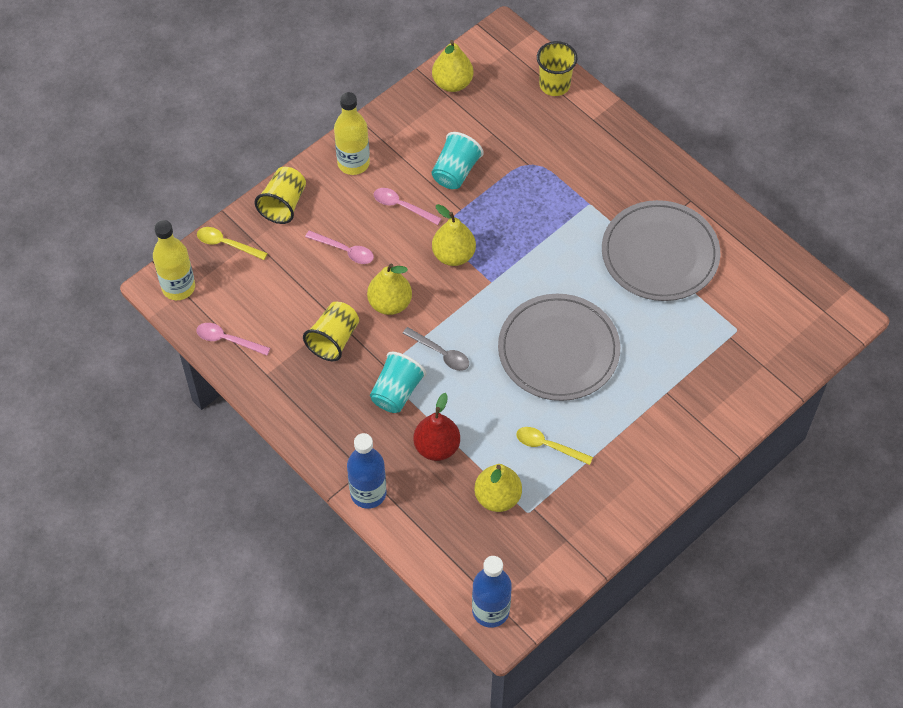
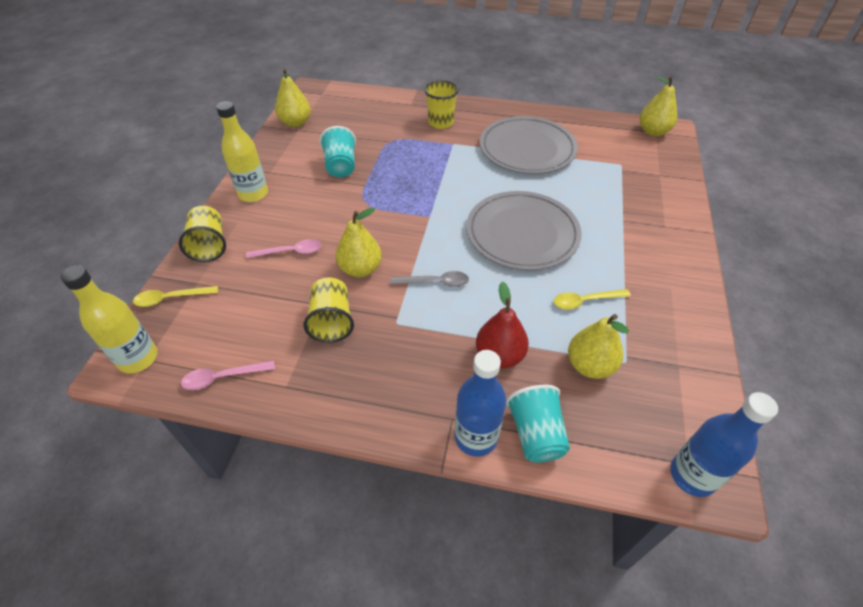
camera: 35 degrees left, 10 degrees down
(396, 392) = (424, 331): turquoise cup -> turquoise cup (535, 434)
(402, 206) = (316, 203): pink spoon -> none
(453, 255) = (384, 213): yellow pear -> yellow pear (653, 132)
(554, 85) = (368, 98): yellow cup -> yellow cup (441, 122)

